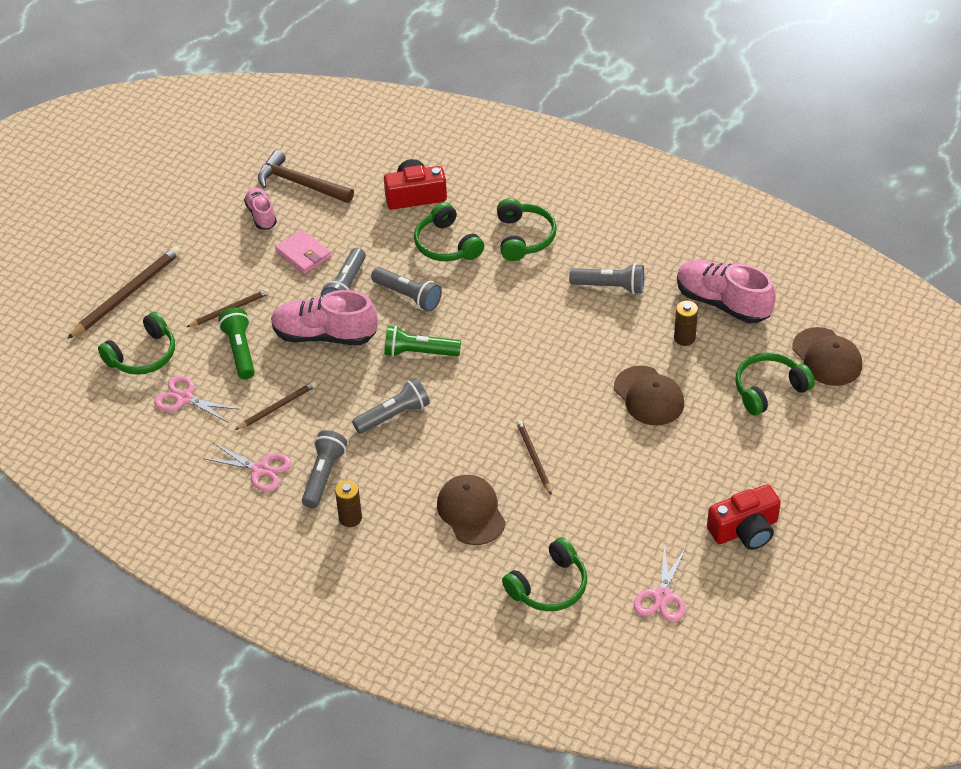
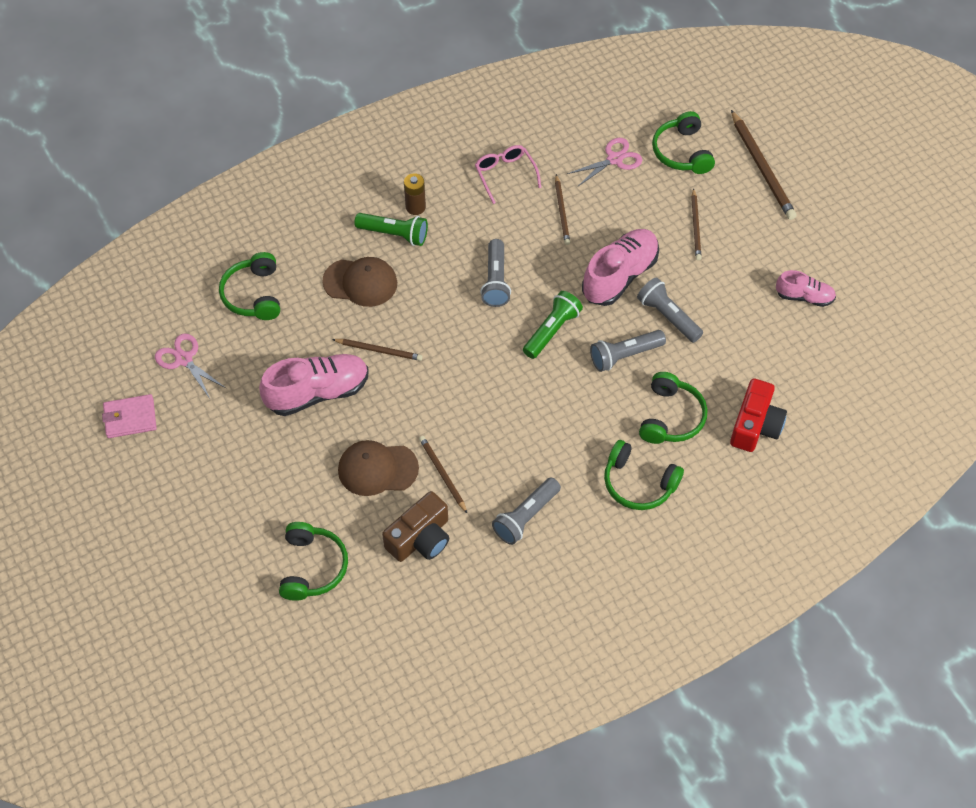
camera: 120 degrees right, 10 degrees up
(240, 351) = (642, 214): green flashlight -> green flashlight (394, 234)
(260, 469) = (505, 175): pink scissors -> pink glasses
(300, 183) = (830, 344): brown hammer -> none
(303, 254) = (730, 305): pink wallet -> pink wallet (130, 418)
(324, 476) = (469, 209): grey flashlight -> none
(447, 244) = (670, 417): green headphones -> green headphones turned 105 degrees clockwise
(617, 353) = (442, 474): none -> brown pencil
(684, 338) = (420, 538): brown battery -> brown camera
(722, 303) = (439, 598): pink shoe -> pink shoe (317, 393)
(745, 530) = (192, 452): red camera -> none
(827, 357) = (310, 641): brown cap -> none

